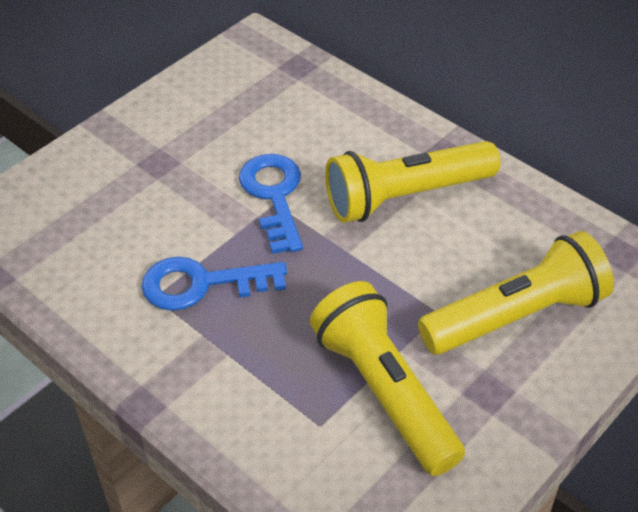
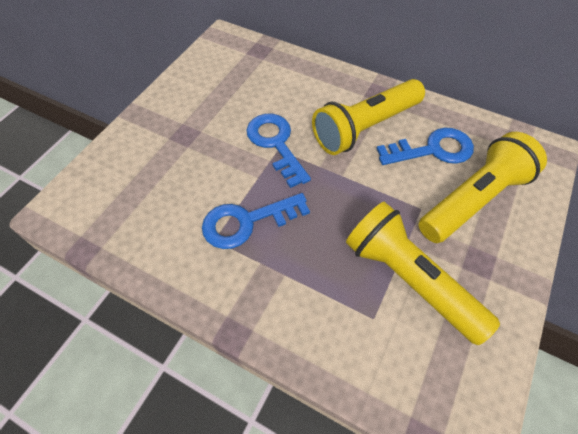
camera: 15 degrees left, 10 degrees up
(488, 242) = (432, 150): none -> blue key

